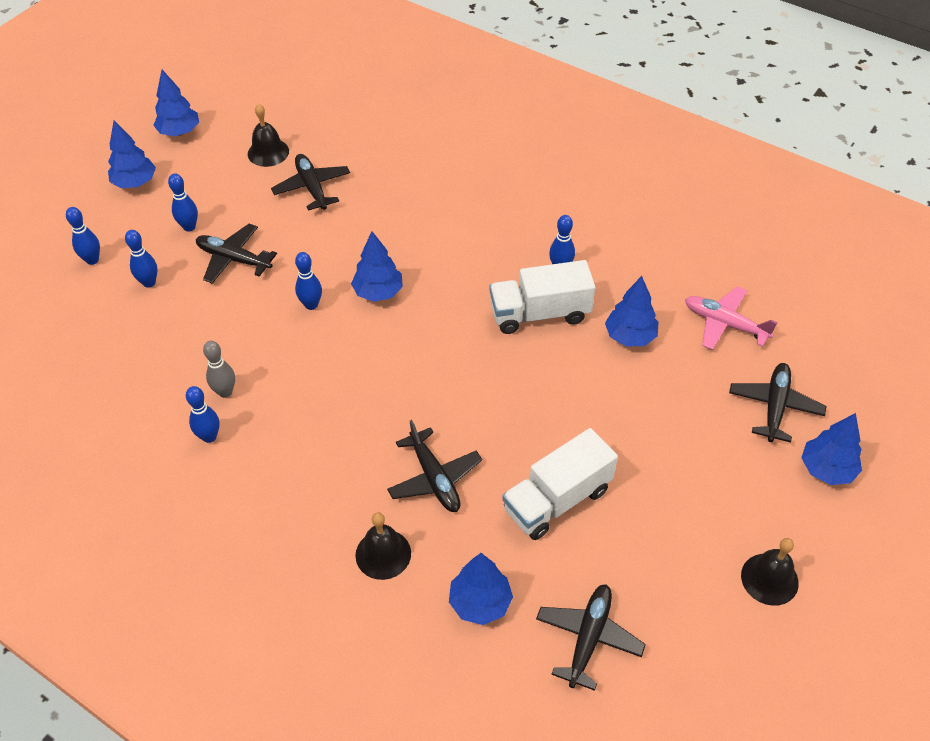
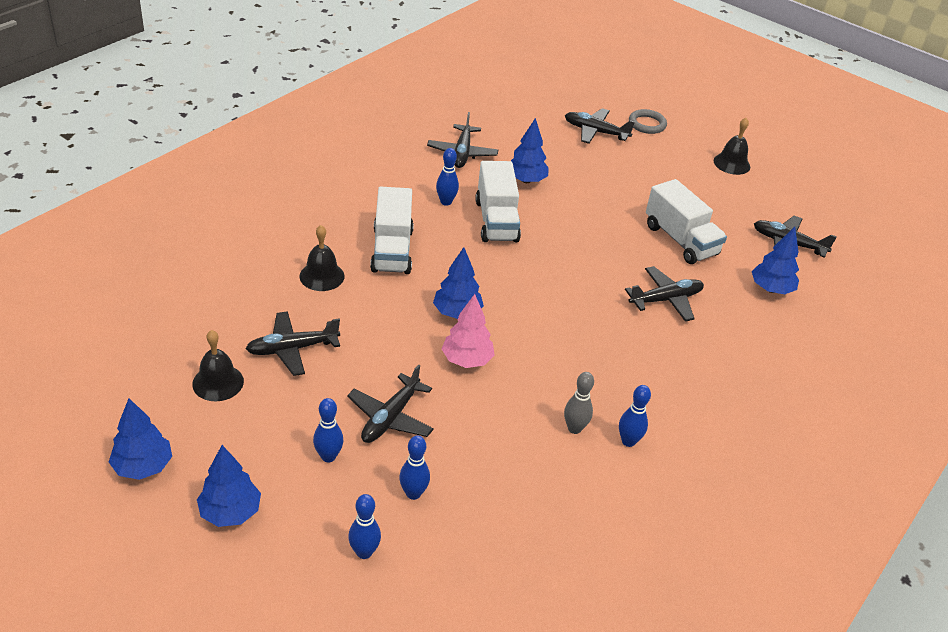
camera: 90 degrees left, 10 degrees down
(311, 305) = (467, 360): blue bowling pin -> pink tree
(383, 554) = (738, 335): black bell -> black bell (322, 276)
(464, 234) = (392, 250): none -> white truck
(662, 274) = (462, 153): none -> black plane
(724, 324) = (517, 136): pink plane -> none
(826, 469) = (647, 124): blue tree -> grey ring

